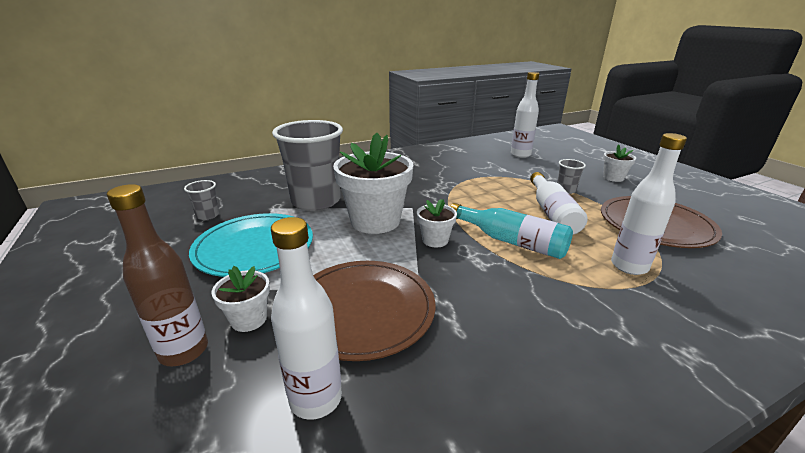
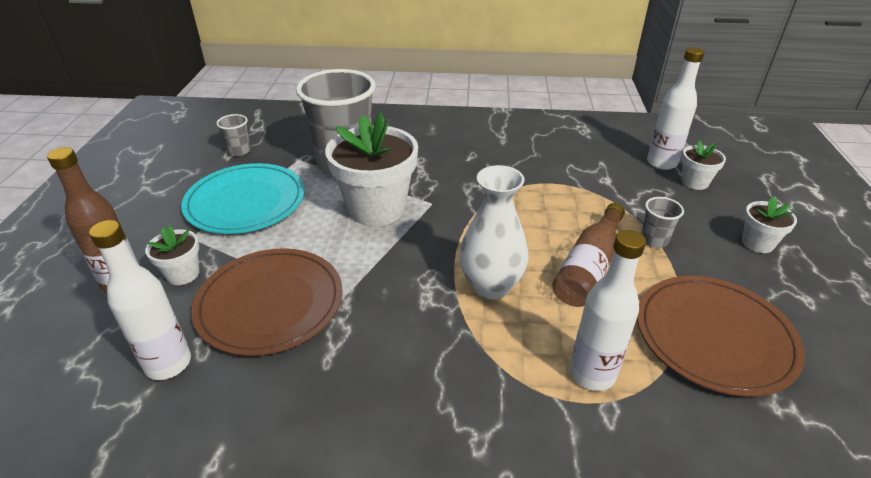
camera: 30 degrees right, 10 degrees up
(435, 240) = (411, 254): white flower pot -> white flower pot (694, 182)
(511, 241) = (491, 286): turquoise bottle -> white vase
(552, 213) = (589, 267): white bottle -> brown bottle

